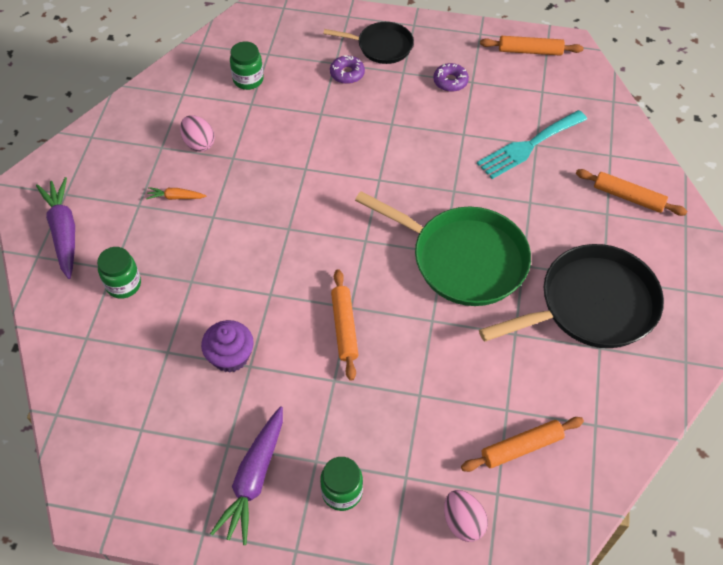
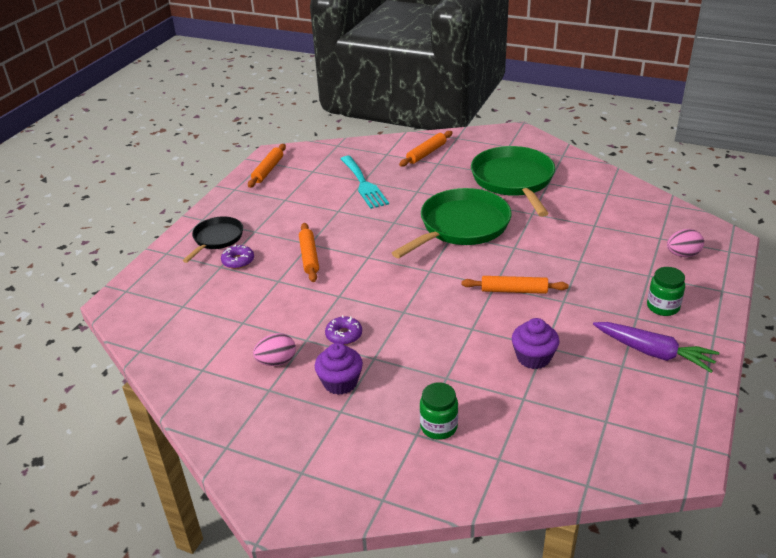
camera: 75 degrees left, 20 degrees down
(63, 231) = (355, 475): purple carrot -> none
(175, 197) = (340, 382): orange carrot -> purple cupcake
(248, 80) = (209, 322): green jar -> none
(450, 81) = (279, 209): purple donut -> purple donut (344, 335)
(521, 447) = (624, 223): orange rolling pin -> orange rolling pin (309, 257)
(591, 305) = (513, 180): black pan -> green pan

